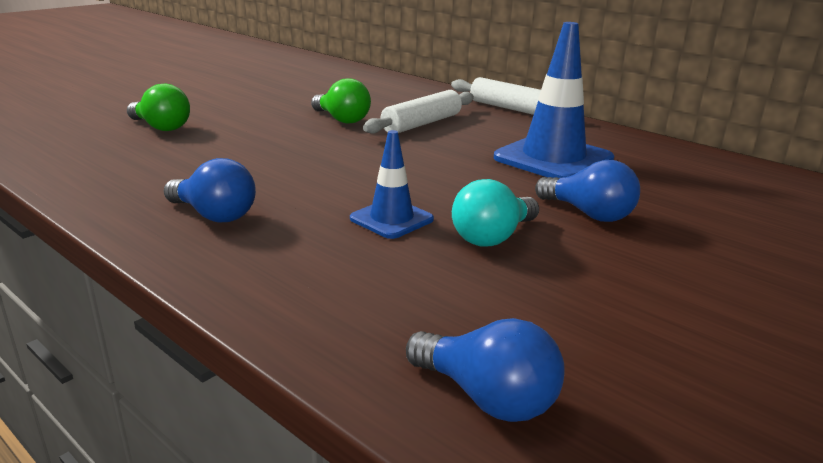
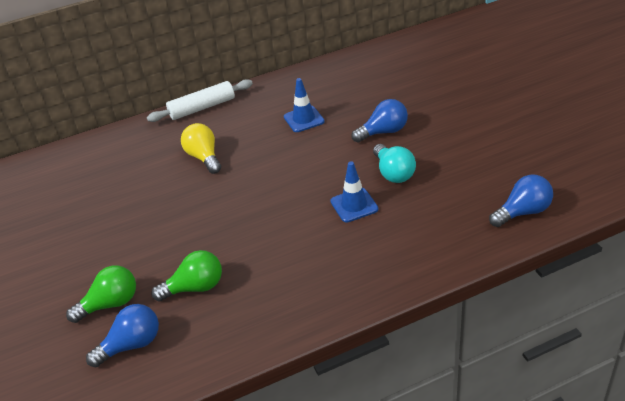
camera: 60 degrees left, 15 degrees up
(214, 215) = (310, 281): blue light bulb -> blue light bulb (132, 344)
(342, 120) = (166, 195): green light bulb -> green light bulb (195, 287)
(422, 124) = (204, 157): white rolling pin -> yellow light bulb
(553, 159) = (304, 119): blue traffic cone -> blue traffic cone, size x0.55

